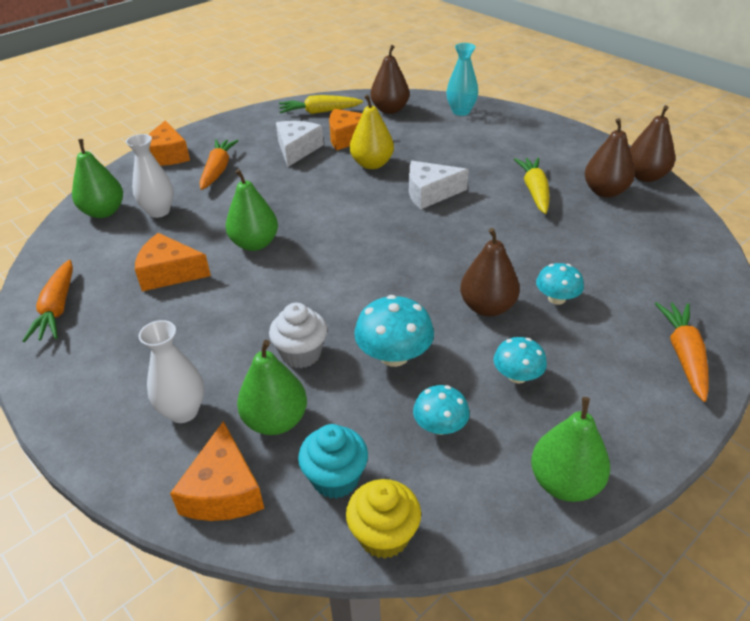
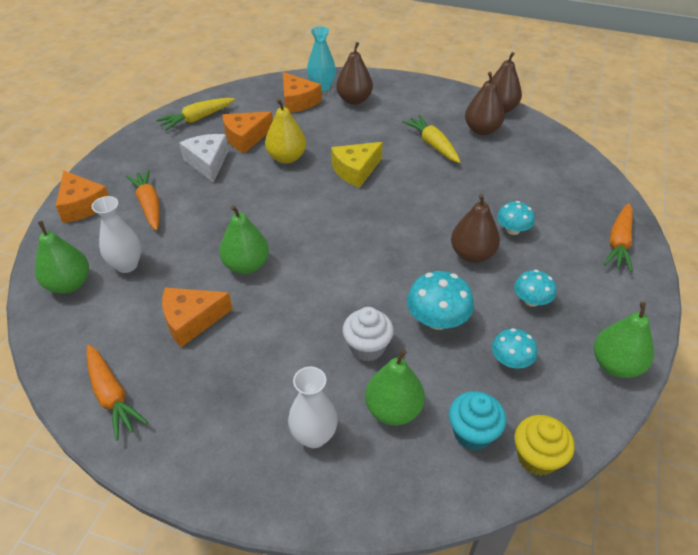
camera: 30 degrees left, 5 degrees up
(224, 490) = (401, 482): orange cheese -> orange cheese (298, 101)
(390, 110) = (260, 100): brown pear -> brown pear (354, 100)
(430, 193) = (355, 171): white cheese -> yellow cheese
(684, 355) = (619, 243): orange carrot -> orange carrot turned 135 degrees counterclockwise

